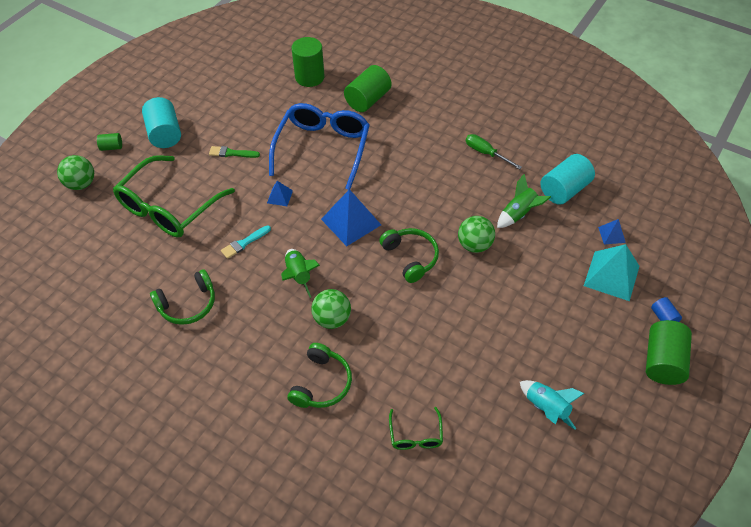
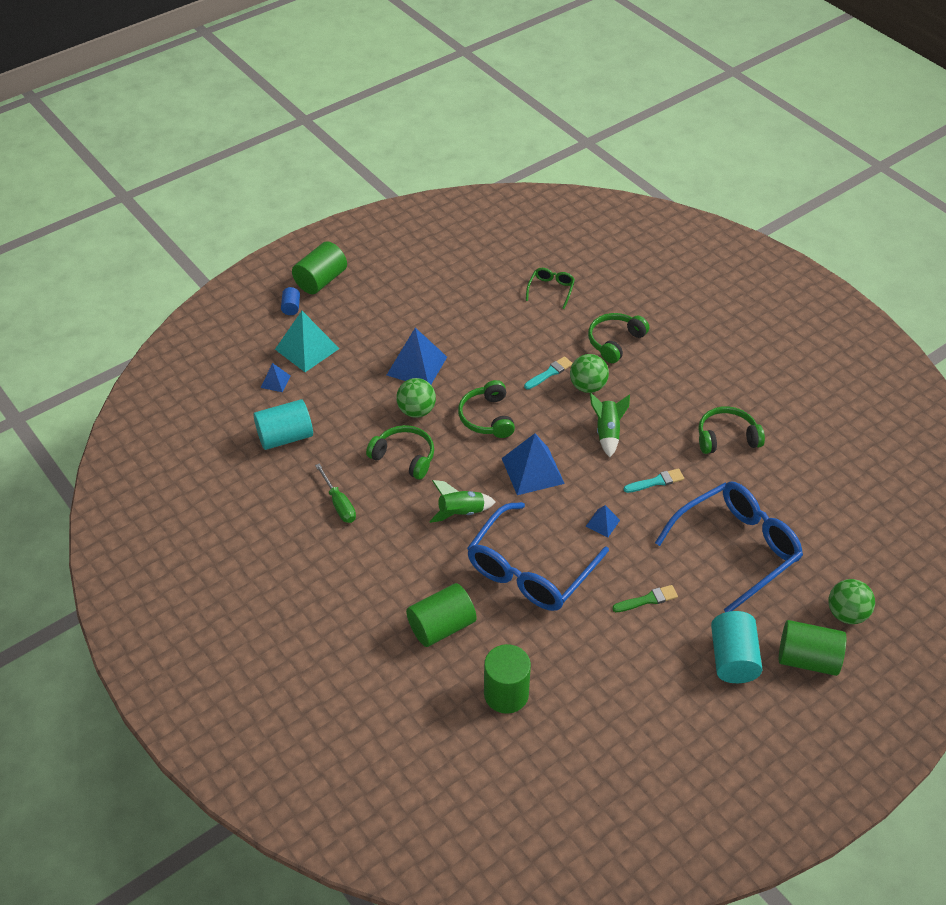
camera: 160 degrees left, 5 degrees down
(112, 147) = (807, 659): green cylinder -> green cylinder, size x2.00
(169, 207) = (736, 548): green glasses -> blue glasses
(231, 153) = (647, 599): green brush -> green brush turned 45 degrees counterclockwise
(374, 322) = (549, 373): none -> turquoise brush
(460, 202) = (404, 457): none -> green headphones
(501, 290) = (417, 366): none -> blue pyramid
(519, 214) = (351, 427): green rocket -> green rocket (461, 512)
(546, 408) = (438, 278): turquoise rocket -> none

